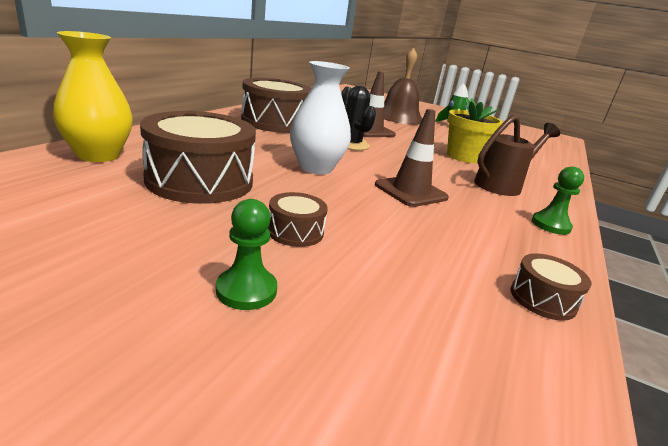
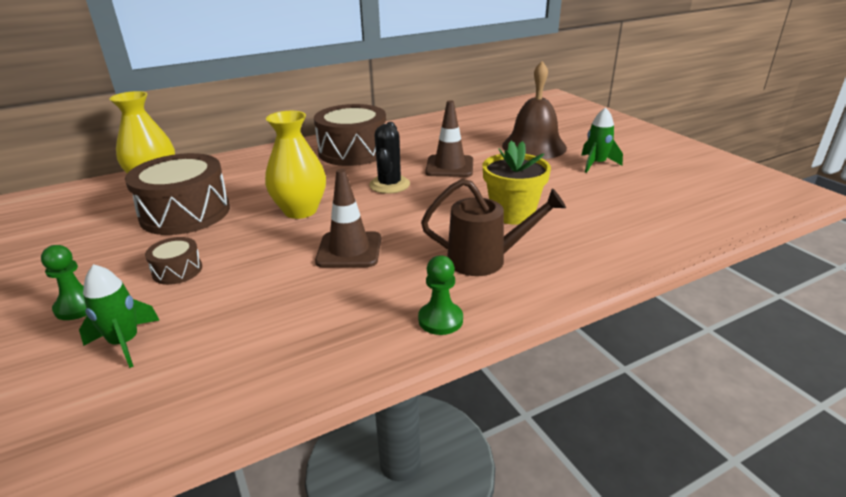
camera: 40 degrees right, 5 degrees up
(316, 168) = (300, 211): white vase -> yellow vase
(373, 308) = (125, 343): none -> green rocket
(542, 299) = (262, 383): brown drum -> none

